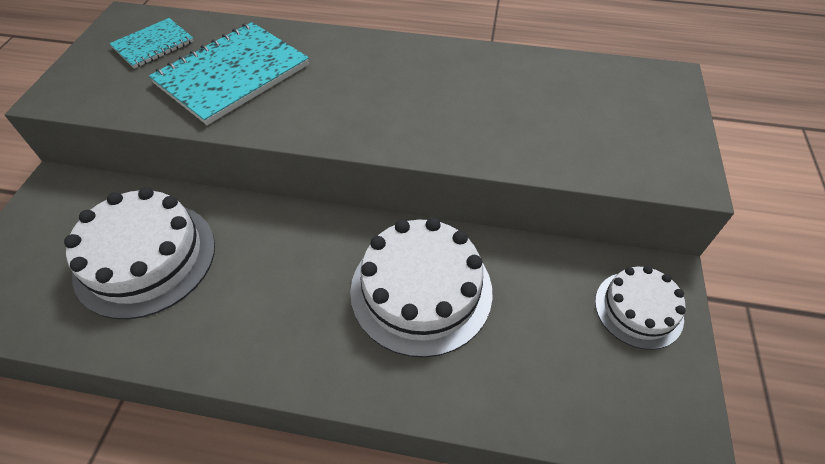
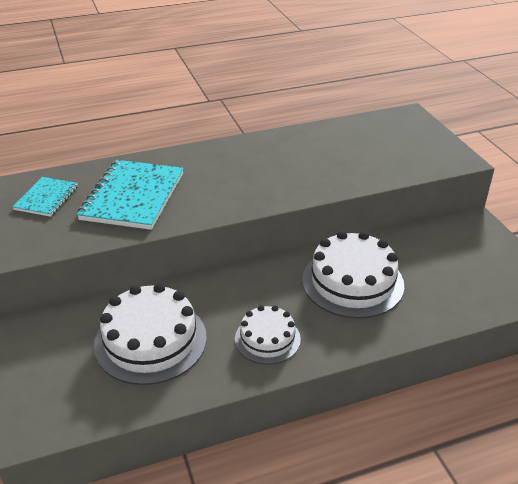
camera: 30 degrees left, 15 degrees down
(638, 309) = (476, 243): white cake -> white cake (267, 339)

